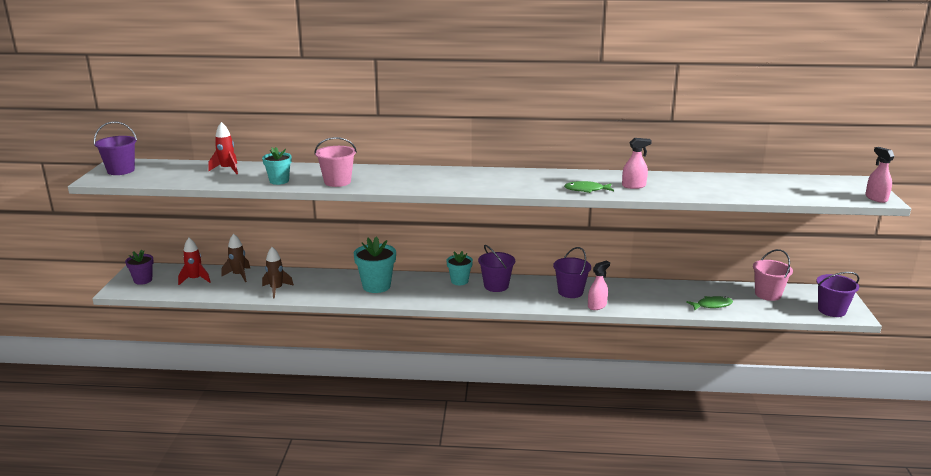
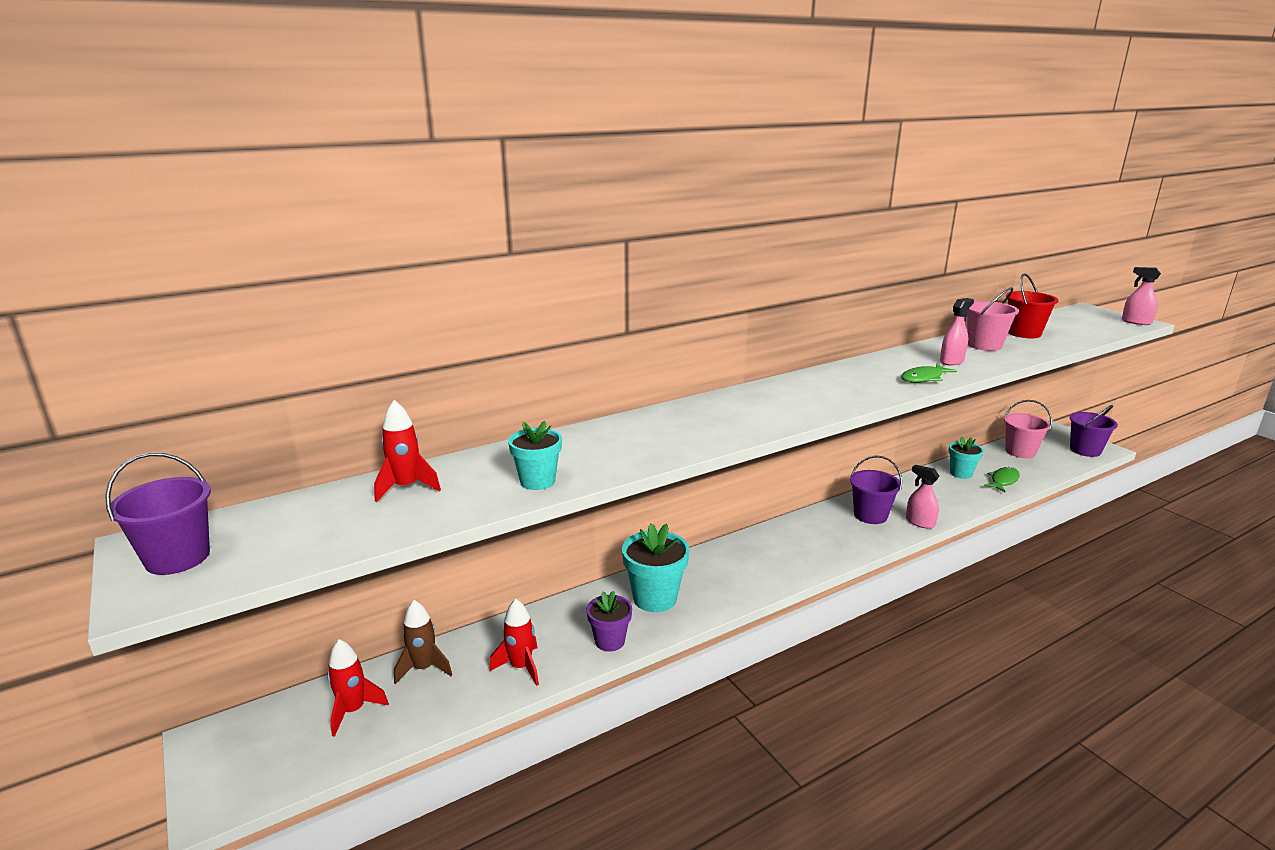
camera: 35 degrees left, 0 degrees up
(143, 280) = (245, 759): purple flower pot -> purple flower pot (610, 641)
(276, 289) = (521, 667): brown rocket -> red rocket
(337, 182) = (628, 455): pink bucket -> pink bucket (984, 345)
(459, 281) = (741, 548): turquoise flower pot -> turquoise flower pot (961, 473)
(496, 286) = (789, 538): purple bucket -> none
(597, 306) = (920, 522): pink spray bottle -> pink spray bottle turned 60 degrees counterclockwise
(744, 183) = (1024, 333): none -> red bucket

